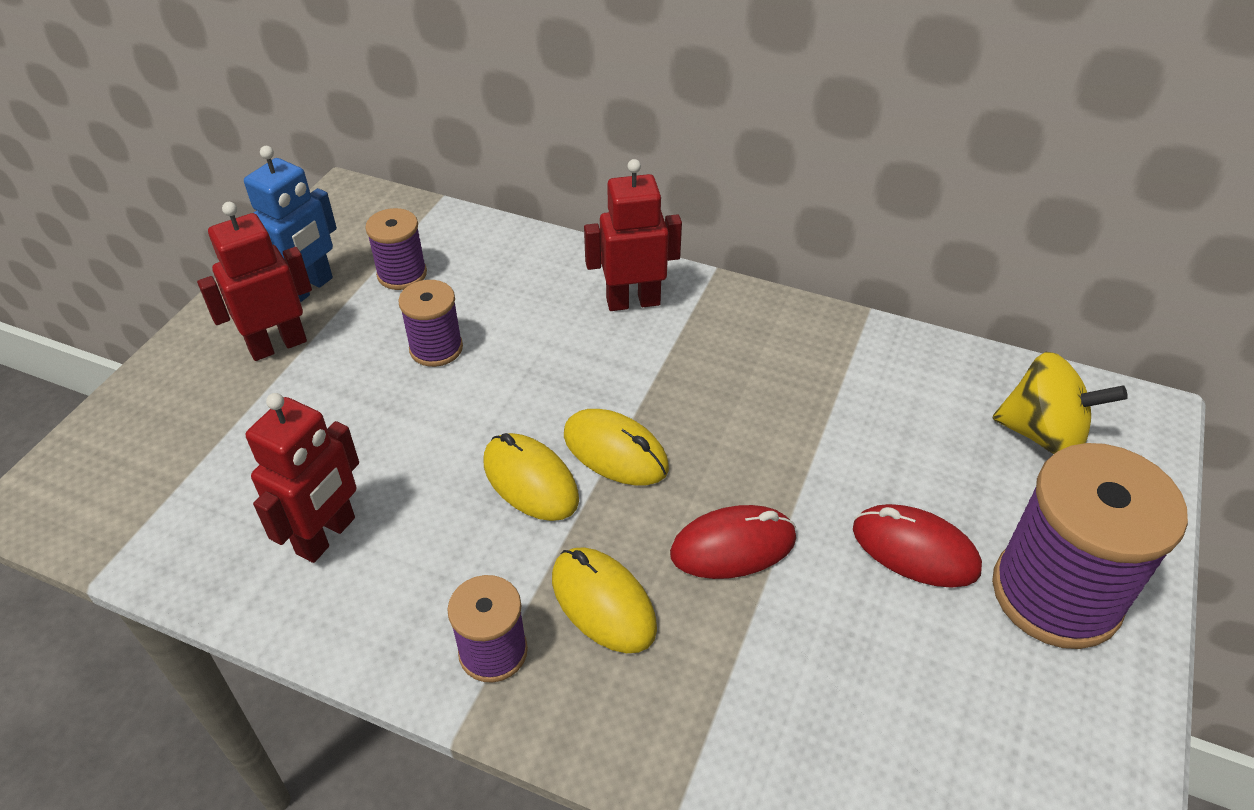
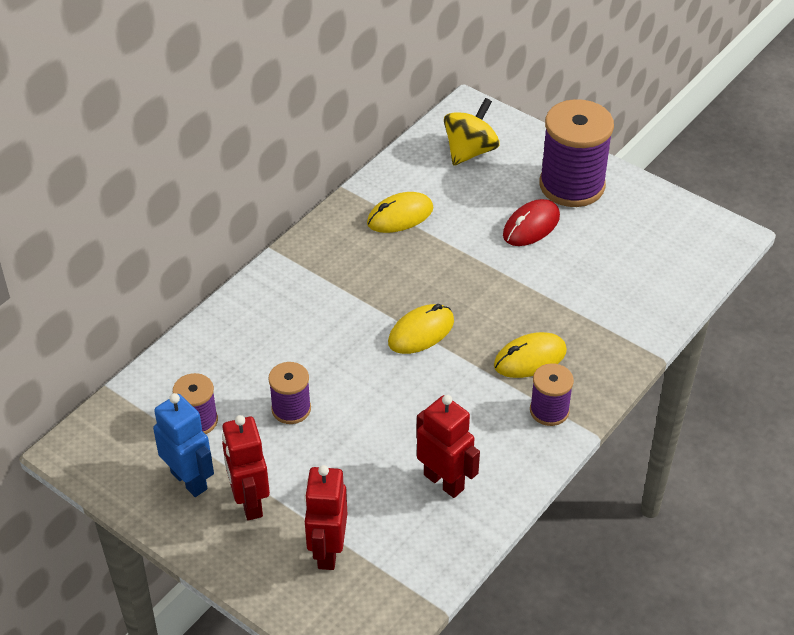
camera: 75 degrees left, 0 degrees up
(530, 481) = (431, 376): yellow mouse -> yellow mouse (400, 216)
(633, 302) = (287, 296): red robot -> red robot (327, 551)
(733, 546) = (508, 296): red mouse -> none

